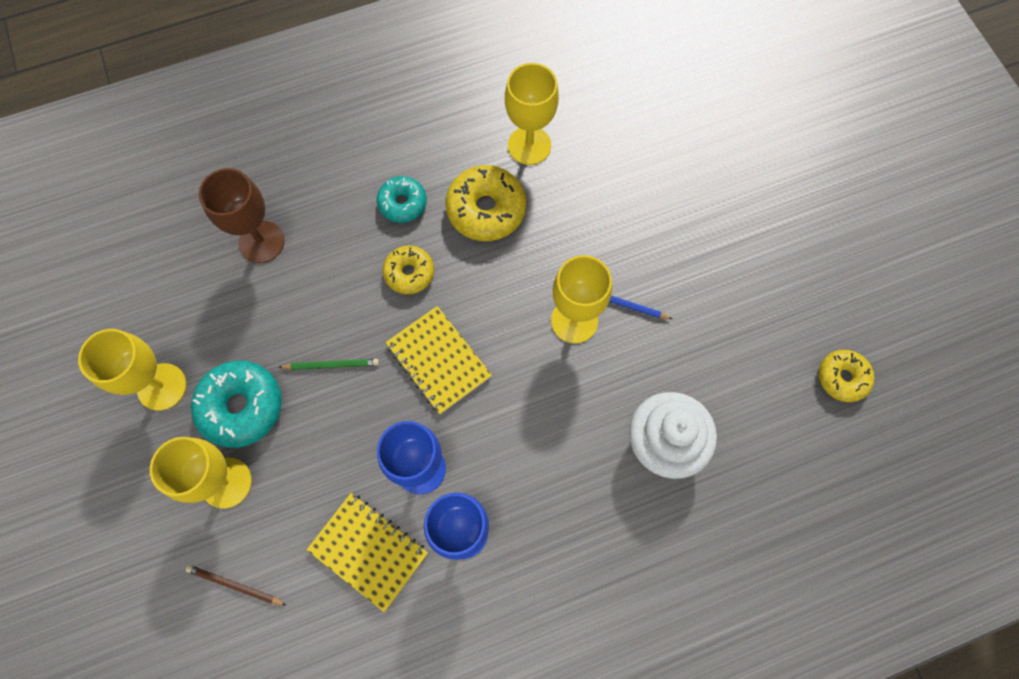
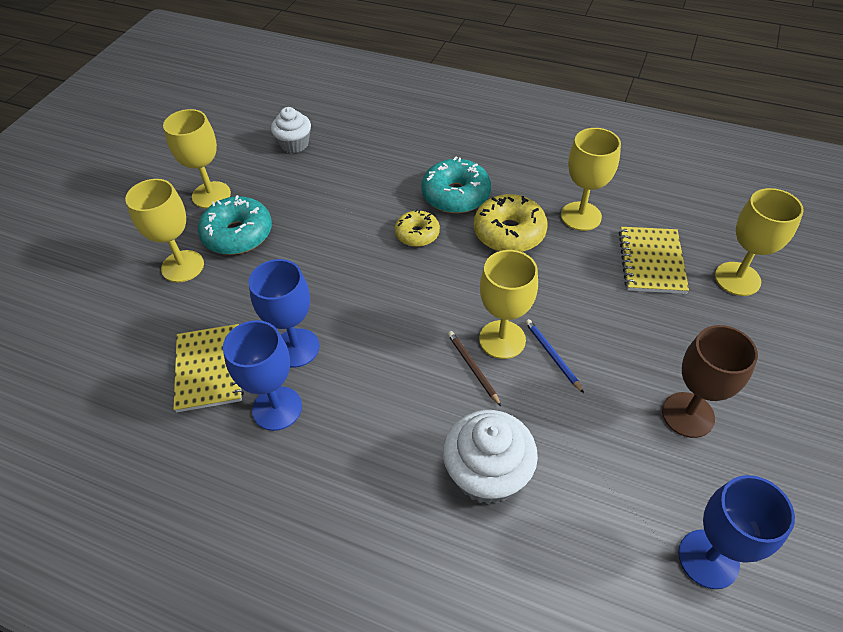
camera: 45 degrees right, 20 degrees down
(181, 261) = (294, 144): none -> white cupcake
(235, 585) = (119, 323): brown pencil -> brown pencil (472, 368)
(261, 242) = (348, 162): brown goblet -> brown goblet (688, 415)
(331, 365) = (312, 250): green pencil -> none
(402, 203) = (456, 195): turquoise donut -> turquoise donut, size x1.61
(438, 361) = (380, 295): yellow notebook -> yellow notebook (651, 261)
(694, 121) = (737, 279): none -> yellow goblet
(842, 378) = (708, 559): yellow donut -> blue goblet

